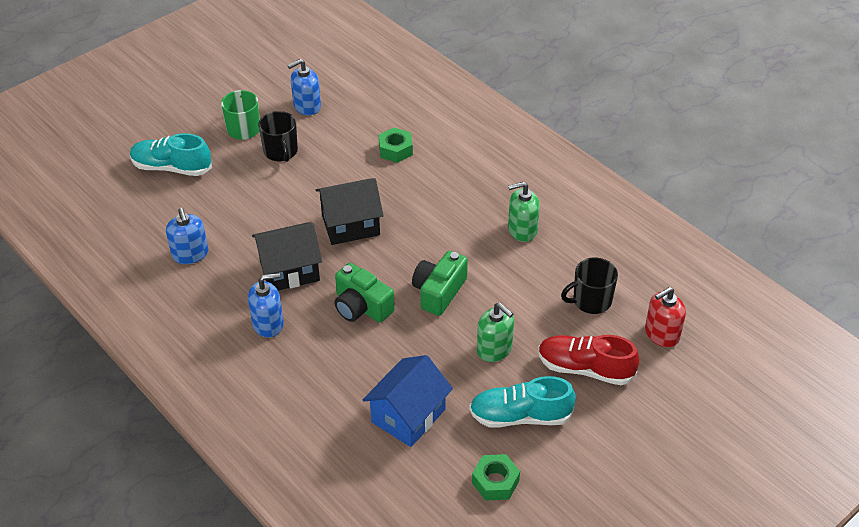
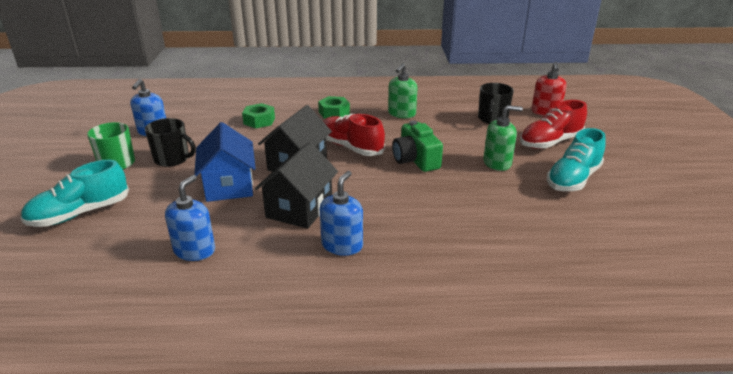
camera: 50 degrees left, 15 degrees down
(190, 254) = (194, 250): blue soap dispenser -> blue soap dispenser turned 90 degrees counterclockwise
(361, 306) = (386, 194): green camera -> none
(408, 416) = (528, 222): blue house -> blue house (229, 185)
(414, 238) = (351, 147): none -> red shoe
(495, 482) = (633, 214): green nut -> green nut (334, 113)

